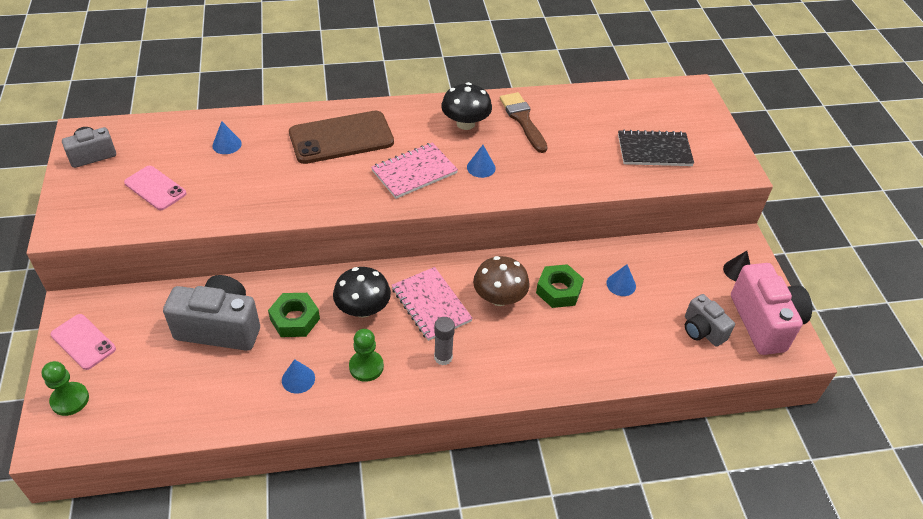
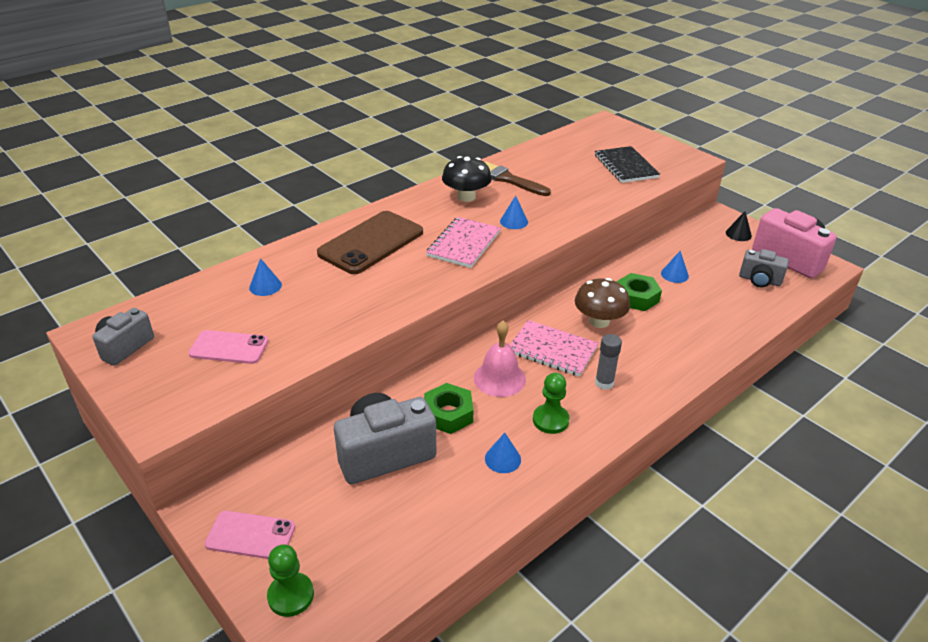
camera: 30 degrees left, 10 degrees down
(363, 309) = (499, 378): black mushroom -> pink bell
(654, 150) = (626, 166): black notebook -> black notebook turned 75 degrees counterclockwise

